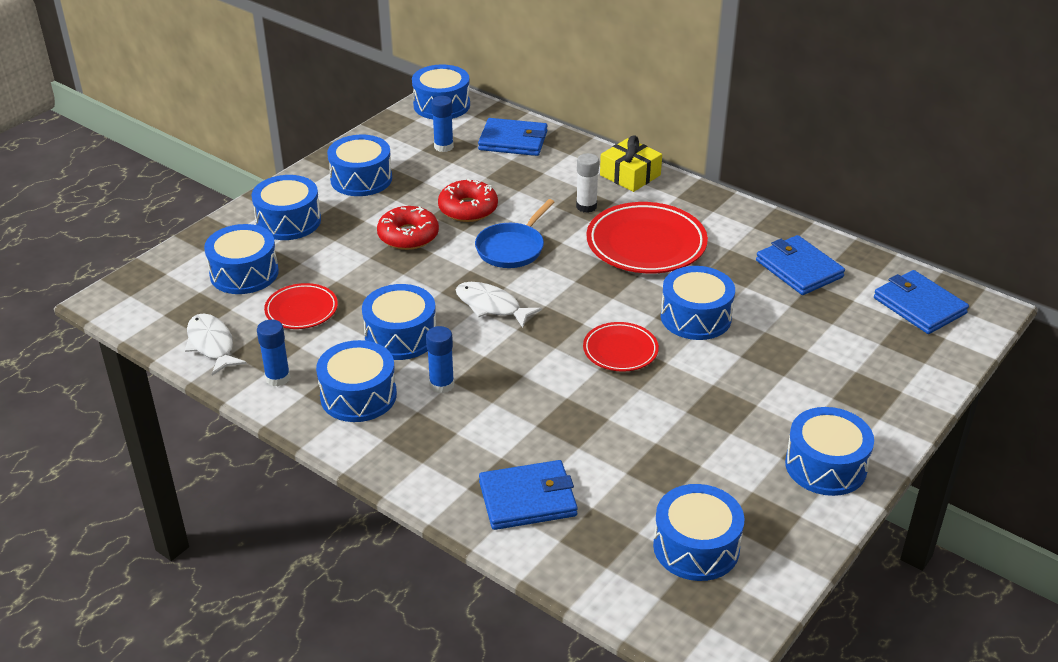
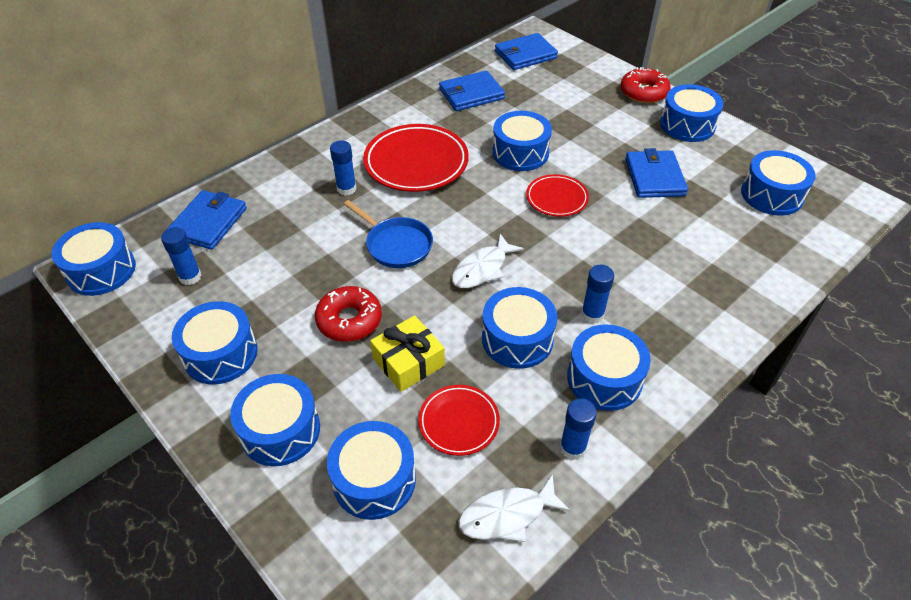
camera: 80 degrees left, 10 degrees up
(468, 209) = (318, 269): red donut -> red donut (643, 92)
(528, 499) = (733, 274): blue wallet -> blue wallet (654, 177)
(586, 206) = (346, 189): white glue stick -> blue glue stick
(630, 175) = (308, 156): yellow gift -> yellow gift (408, 362)

